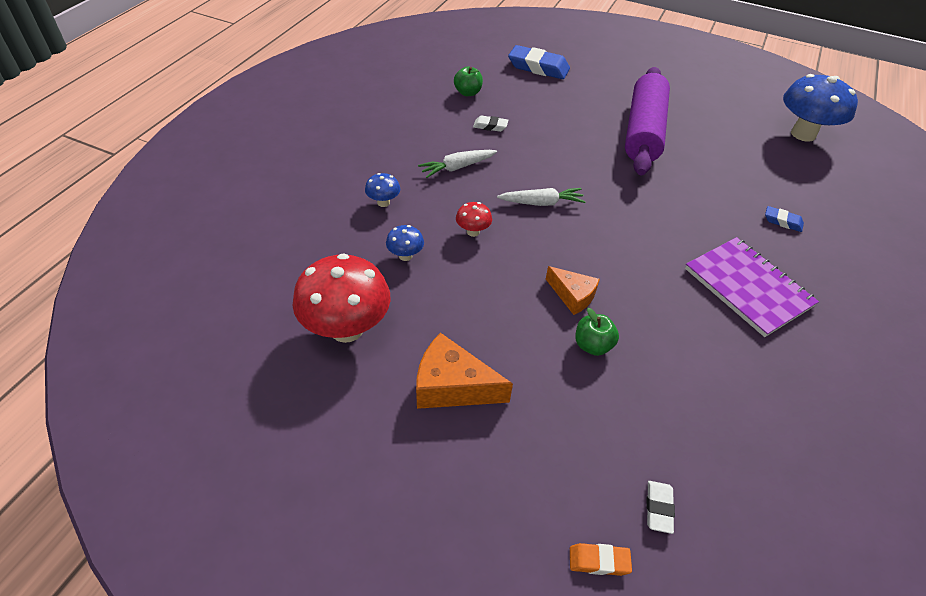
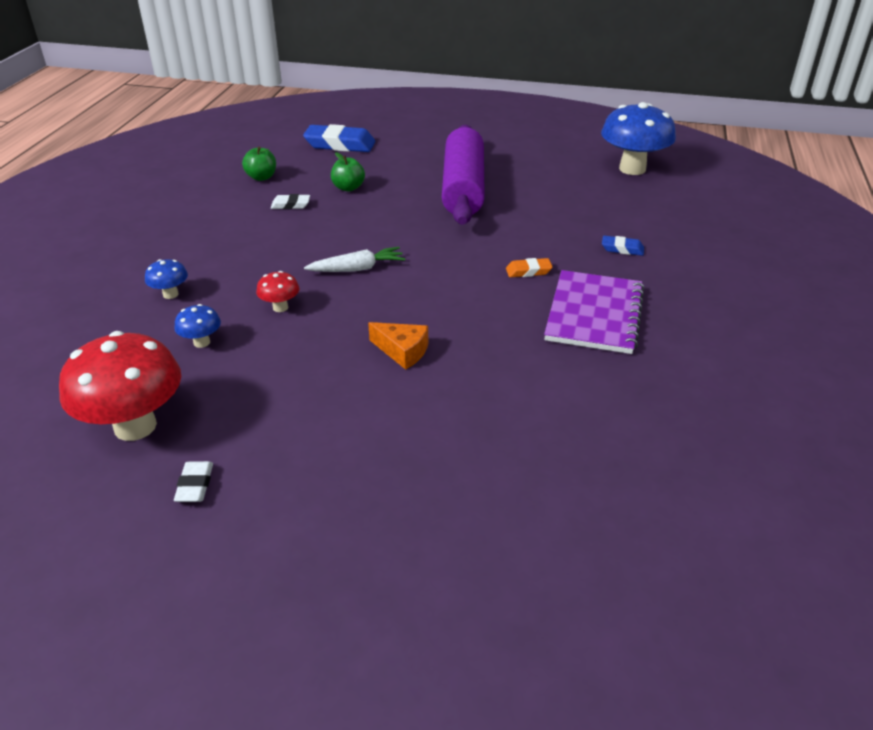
camera: 10 degrees left, 10 degrees down
(452, 386) = (270, 462): orange cheese -> none
(457, 167) = (256, 249): white carrot -> none
(592, 345) = (430, 395): green apple -> green apple (348, 188)
(599, 561) = (462, 606): orange eraser -> orange eraser (528, 271)
(658, 508) = (524, 540): white eraser -> white eraser (195, 485)
(747, 287) = (594, 314): purple notebook -> purple notebook turned 60 degrees clockwise

